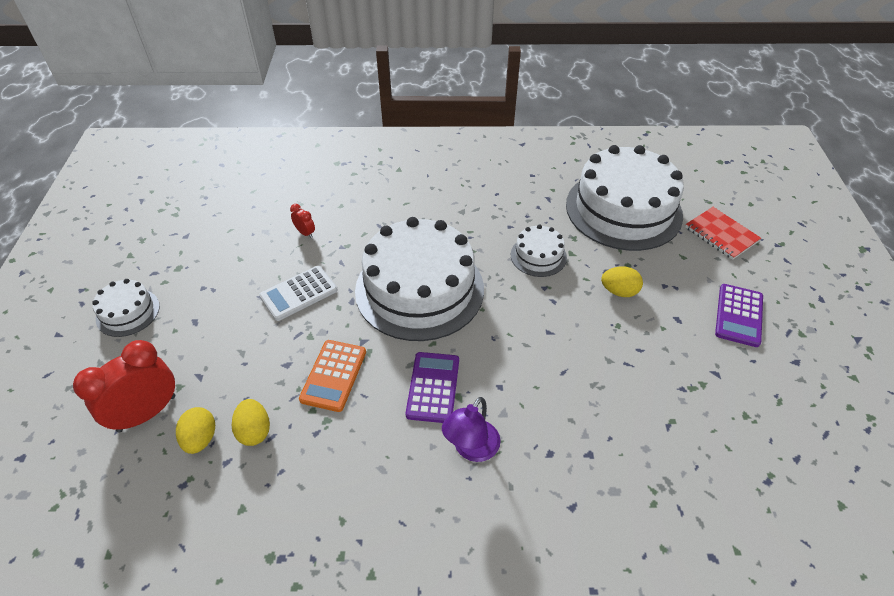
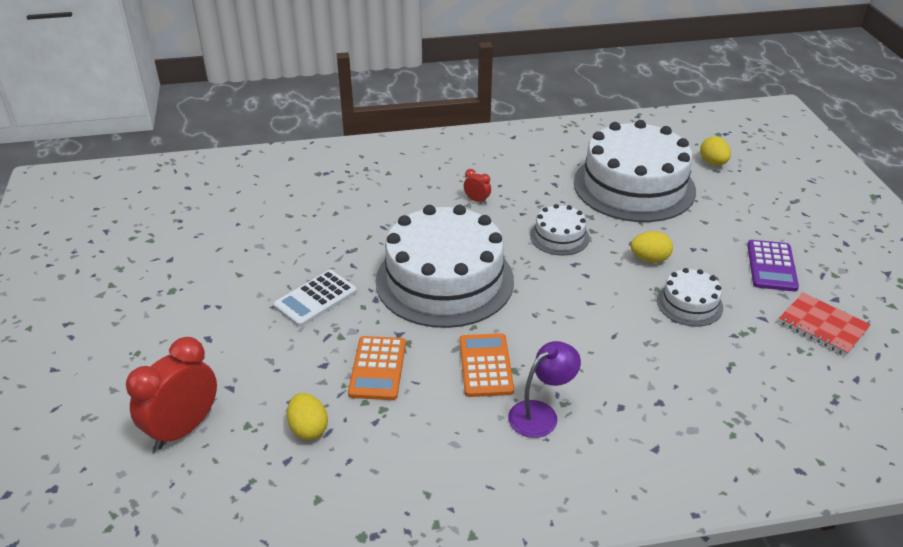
camera: 10 degrees left, 10 degrees down
(128, 312) = (128, 339): white cake -> white cake (689, 304)
(200, 439) = (251, 443): yellow egg -> yellow egg (713, 163)
(305, 233) = (304, 242): red clock -> red clock (477, 200)
(433, 387) = (485, 365): purple calculator -> orange calculator
(471, 449) = (541, 414): purple lamp -> purple lamp turned 150 degrees counterclockwise
(721, 234) = (736, 198): red notebook -> red notebook (822, 326)

